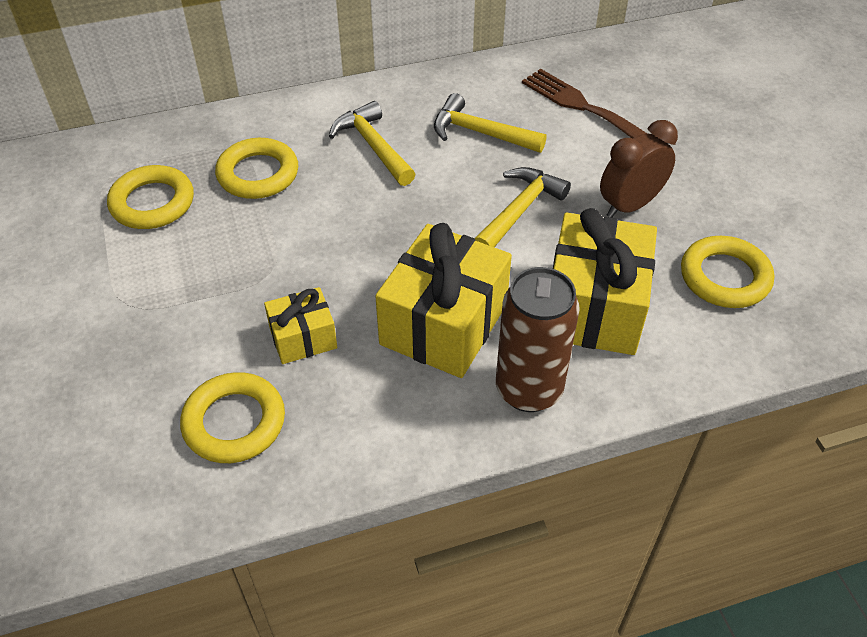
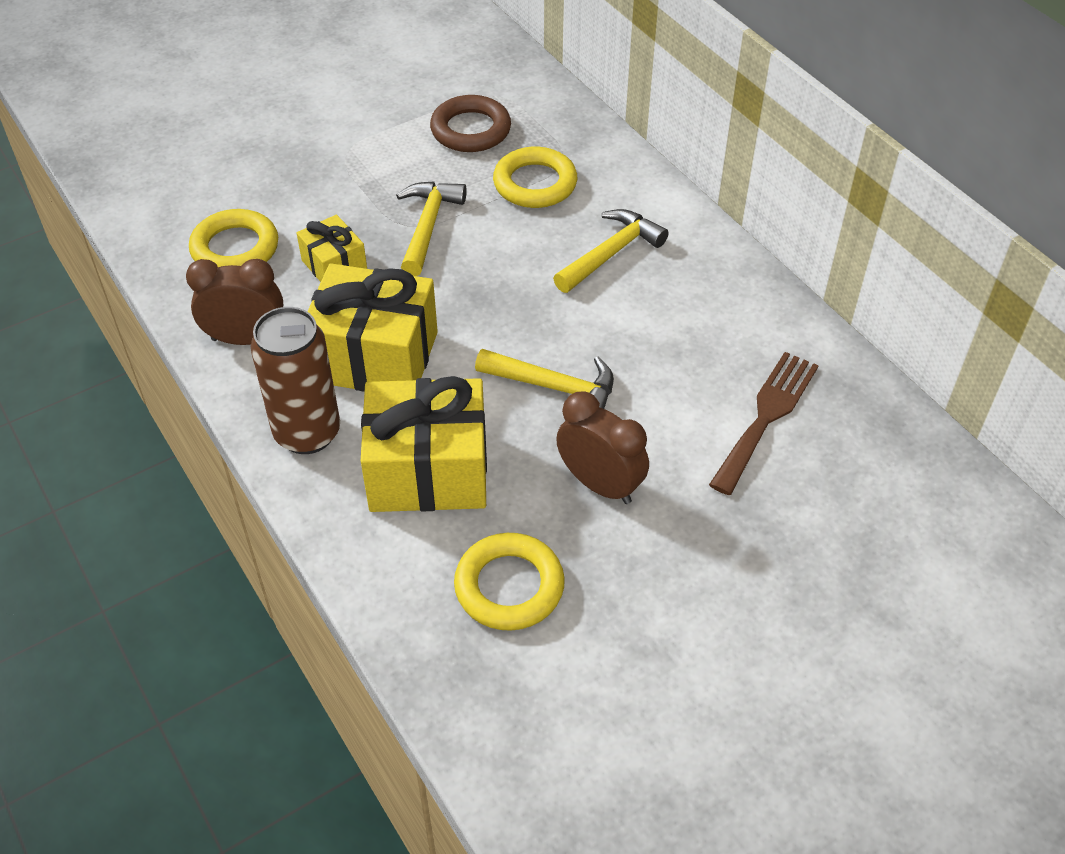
camera: 75 degrees right, 0 degrees up
(152, 203) = (470, 130): yellow ring -> brown ring
(382, 427) = (246, 339): none -> brown clock
(480, 133) = (672, 333): yellow hammer -> yellow hammer (428, 226)

